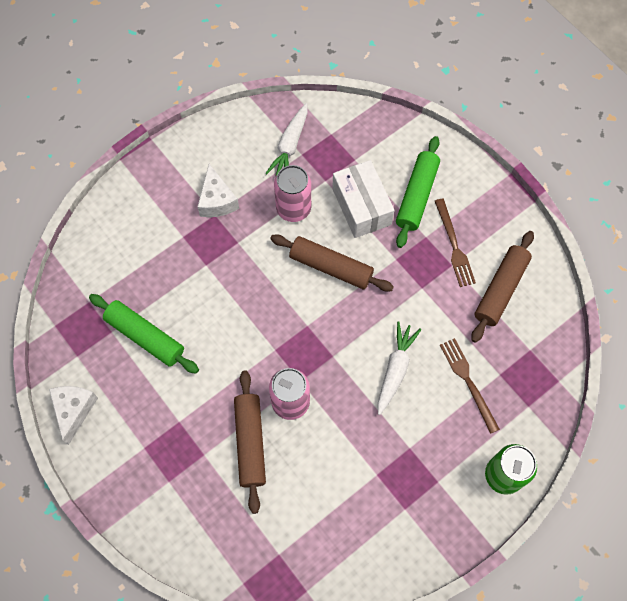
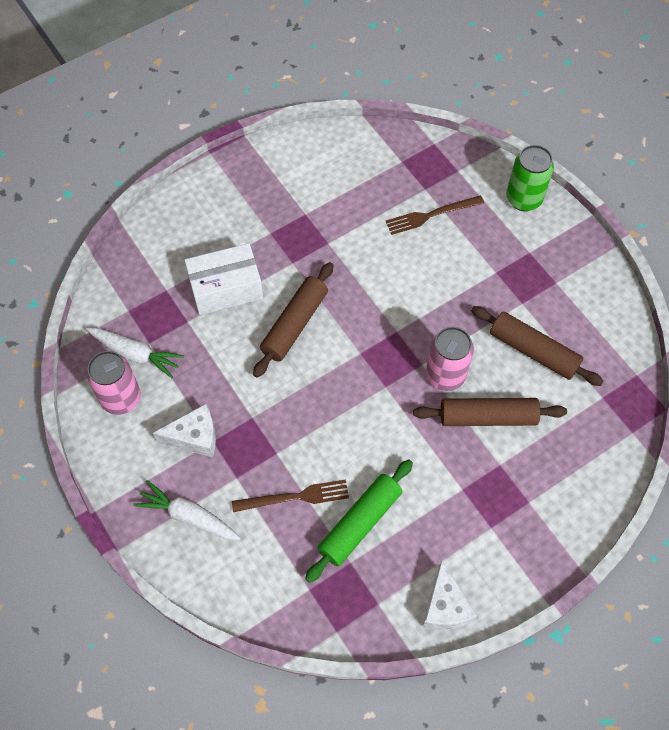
camera: 85 degrees left, 5 degrees down
(74, 410) = (445, 606): white cheese -> white cheese turned 105 degrees counterclockwise
(293, 209) = (218, 356): pink can -> pink can (121, 398)
(395, 369) = (415, 275): white carrot -> white carrot (189, 516)
(417, 196) = (221, 235): green rolling pin -> none
(454, 246) = (284, 209): brown fork -> brown fork (295, 497)
(500, 289) = (337, 176): brown rolling pin -> brown rolling pin (533, 351)

